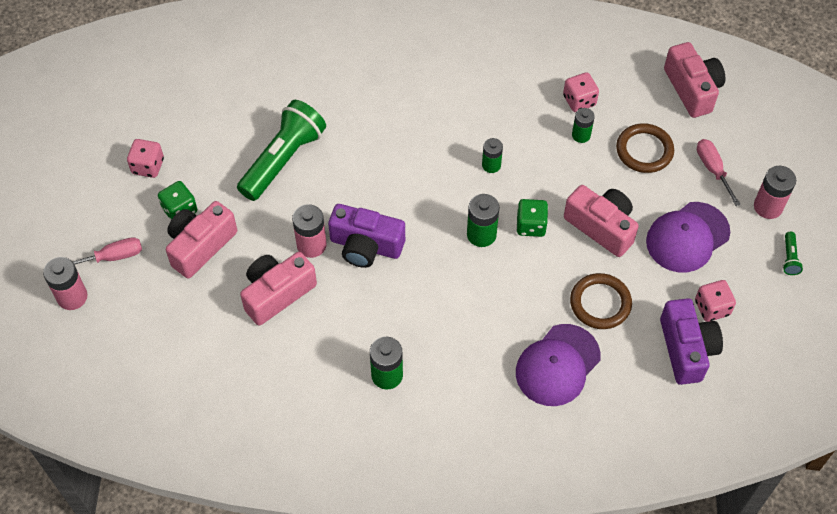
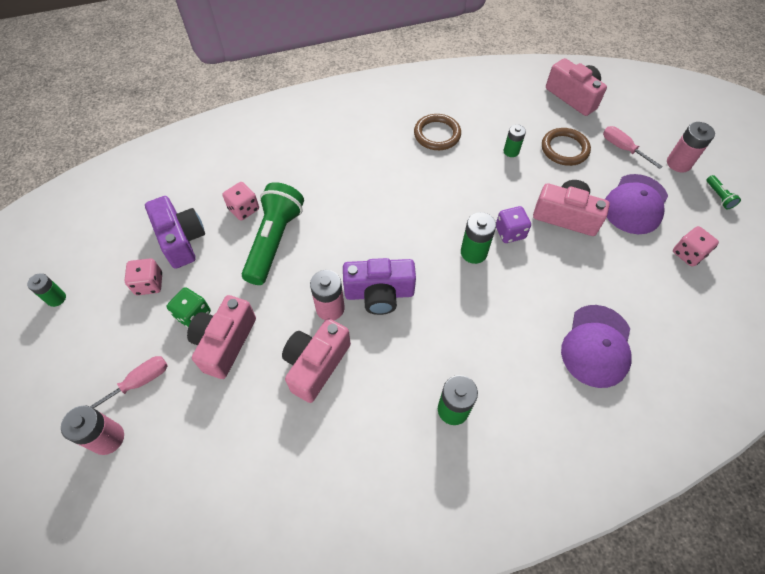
camera: 20 degrees left, 0 degrees up
(491, 165) = (453, 194): green battery -> green battery (56, 298)
(531, 225) = (510, 232): green dice -> purple dice
(579, 101) = (496, 127): pink dice -> pink dice (244, 209)
(600, 303) = (600, 279): brown ring -> brown ring (437, 134)
(686, 349) = (690, 295): purple camera -> purple camera (181, 240)

